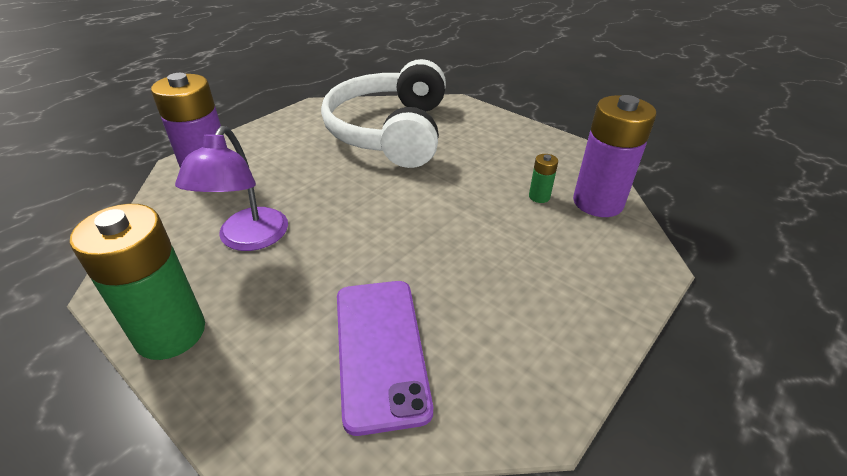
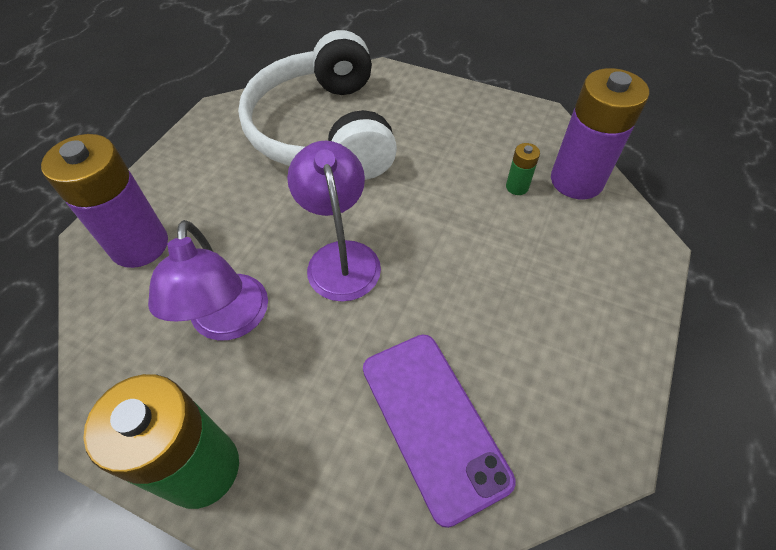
camera: 15 degrees left, 15 degrees up
(360, 215) = (340, 257): none -> purple lamp

